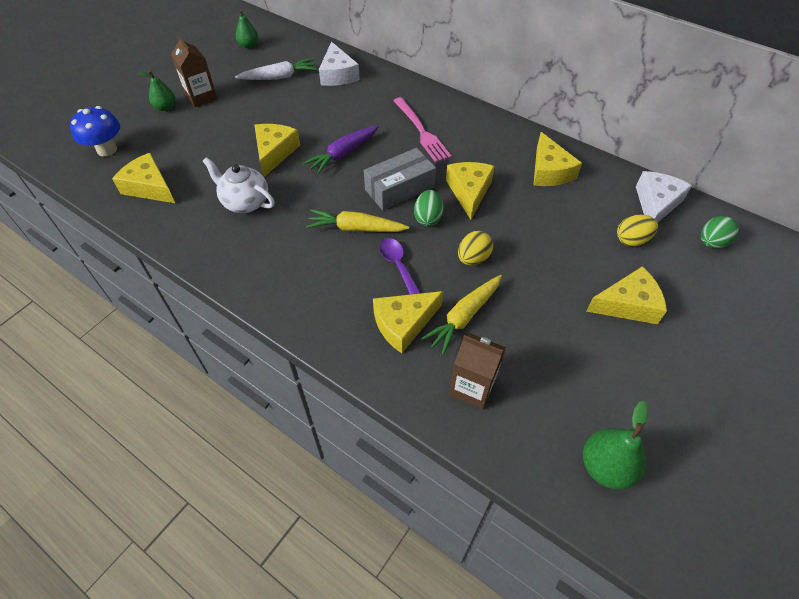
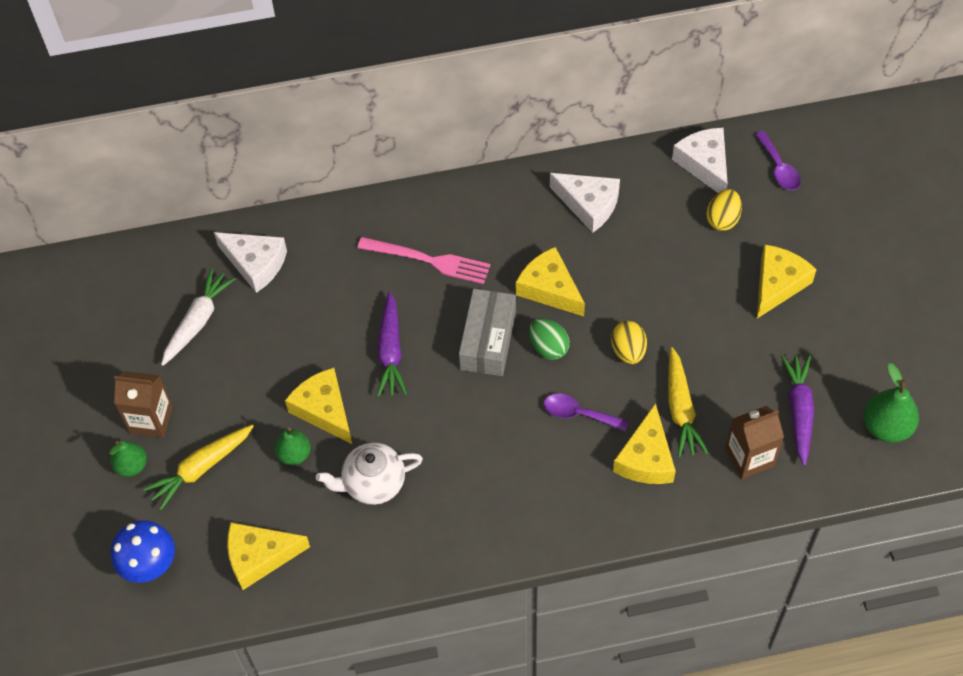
camera: 45 degrees left, 5 degrees up
(249, 45) = (100, 311): green pear -> green pear (294, 454)
(356, 228) = (503, 414): yellow carrot -> yellow carrot (201, 468)
(546, 392) = (799, 411): none -> purple carrot
(549, 171) = (589, 205): yellow cheese -> white cheese
(711, 243) = (779, 168): green egg -> purple spoon

